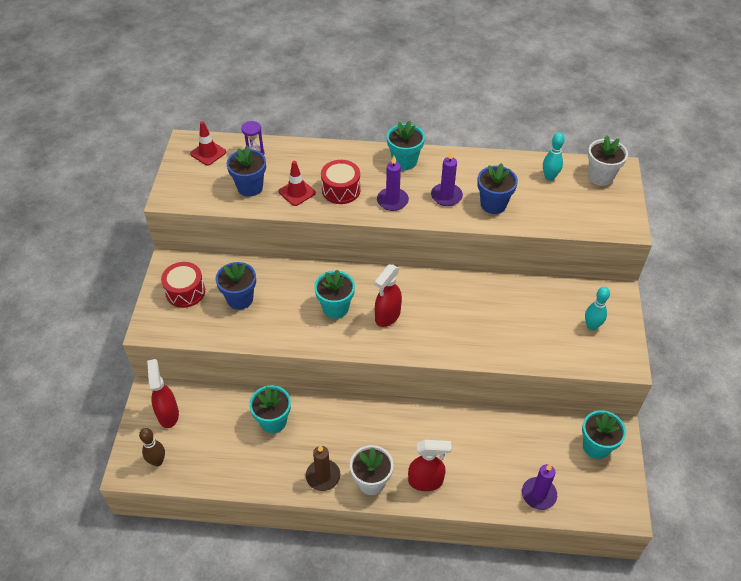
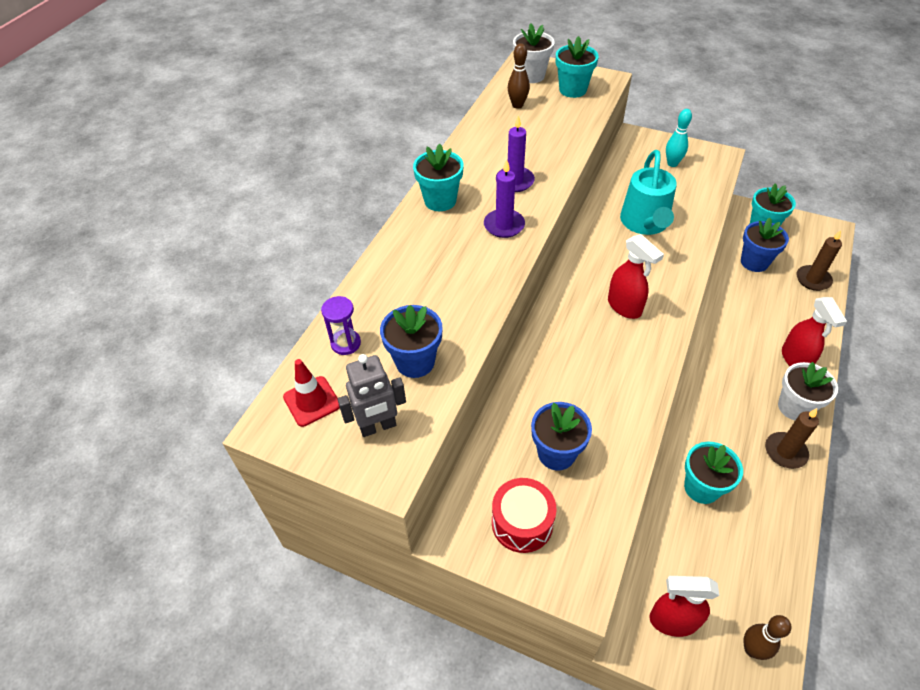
camera: 70 degrees left, 0 degrees up
(198, 184) = (378, 427): none -> grey robot
(297, 192) = (449, 311): red traffic cone -> none
(335, 308) = (599, 352): turquoise flower pot -> turquoise flower pot (572, 90)
(341, 190) = (464, 267): red drum -> none
(426, 481) = (795, 359): red spray bottle -> red spray bottle turned 150 degrees clockwise
(493, 204) = (542, 151): blue flower pot -> blue flower pot (754, 262)
(494, 316) = (645, 223): none -> turquoise watering can
(538, 494) = (813, 279): purple candle -> brown candle
(549, 177) = (517, 105): turquoise bowling pin -> brown bowling pin

